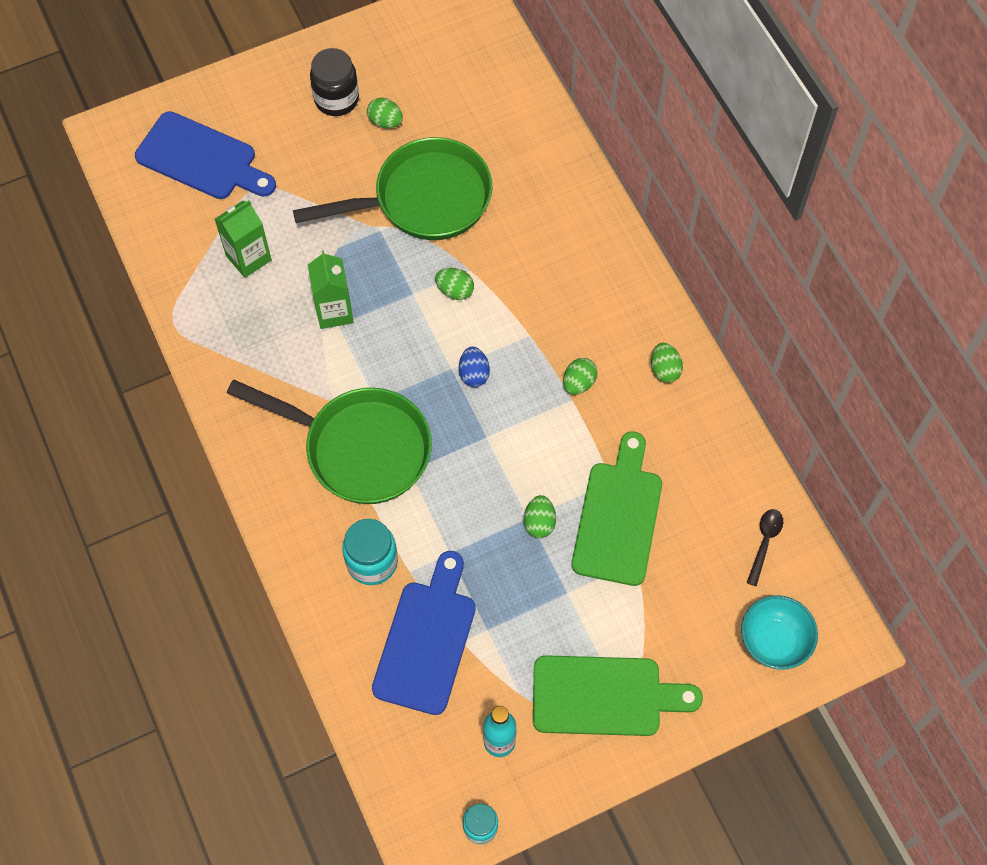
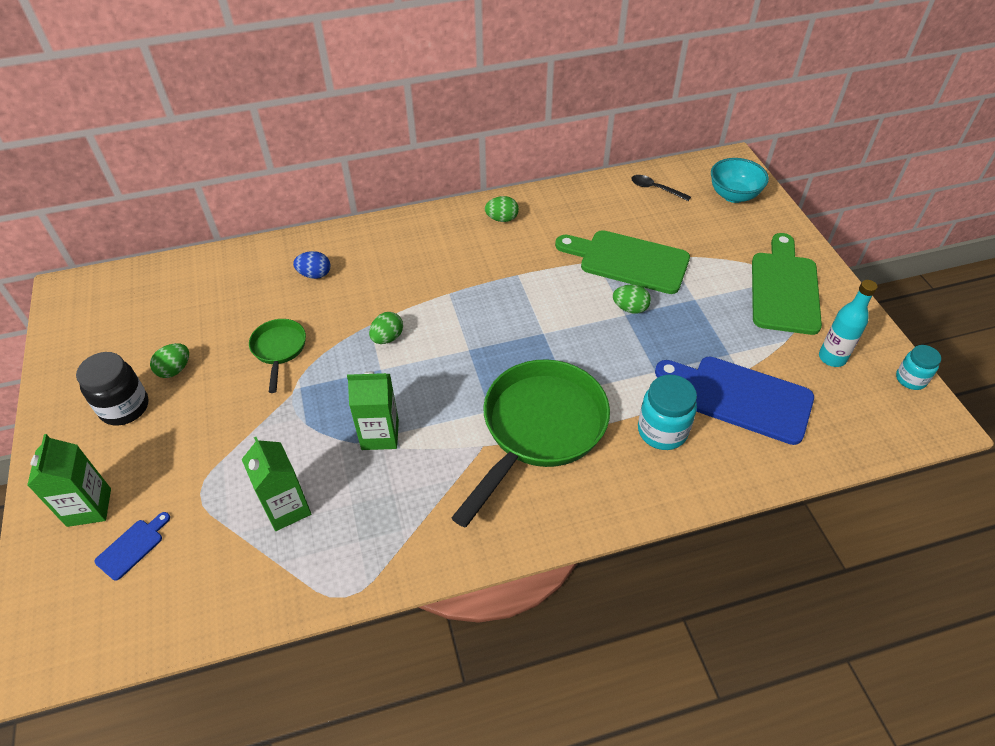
camera: 80 degrees left, 15 degrees down
(201, 159) = (132, 547): blue cutting board -> blue cutting board, size x0.44
(233, 114) = (89, 507): none -> green carton
(423, 199) = (279, 350): green pan -> green pan, size x0.49
(474, 374) = (478, 334): blue egg -> blue egg (315, 274)
(579, 383) = (503, 268): green egg -> none

